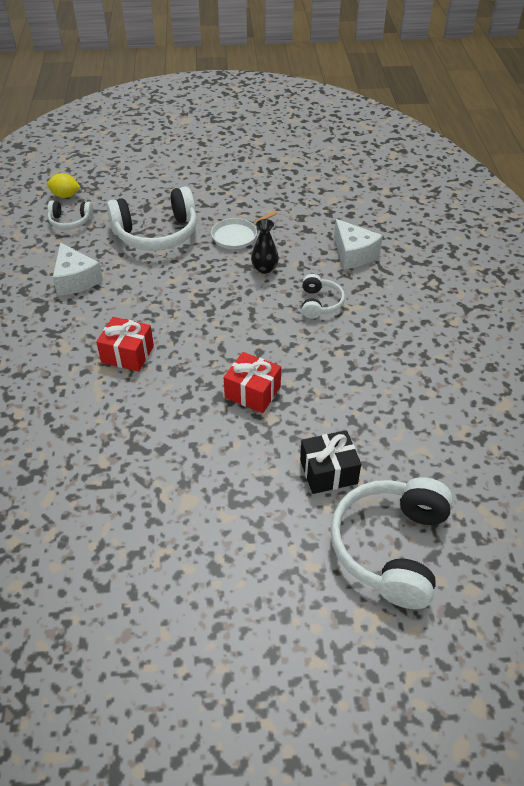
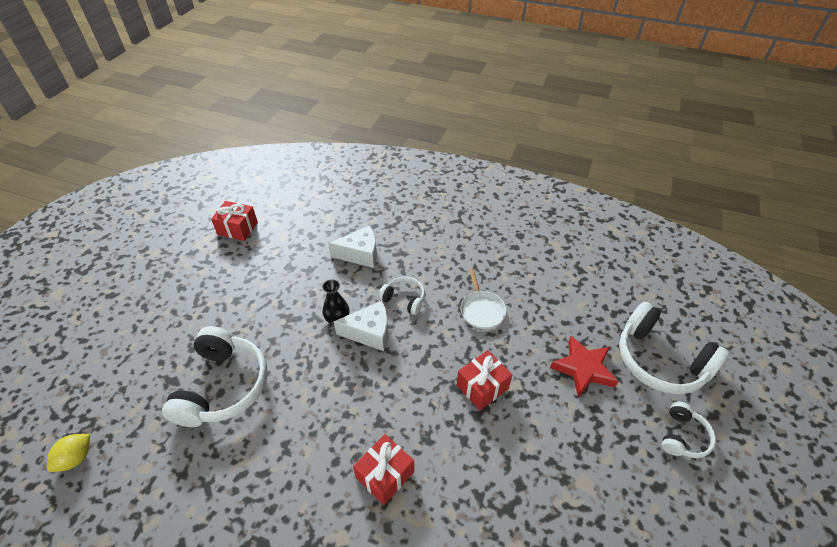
camera: 65 degrees left, 0 degrees up
(70, 221) = (131, 467): white headphones -> white headphones (683, 436)
(75, 279) = (238, 492): white cheese -> white cheese (370, 332)
(237, 236) = (278, 321): white pan -> white pan (481, 310)
(320, 170) = (237, 228): none -> red gift
(328, 471) = (583, 369): black gift -> red star

